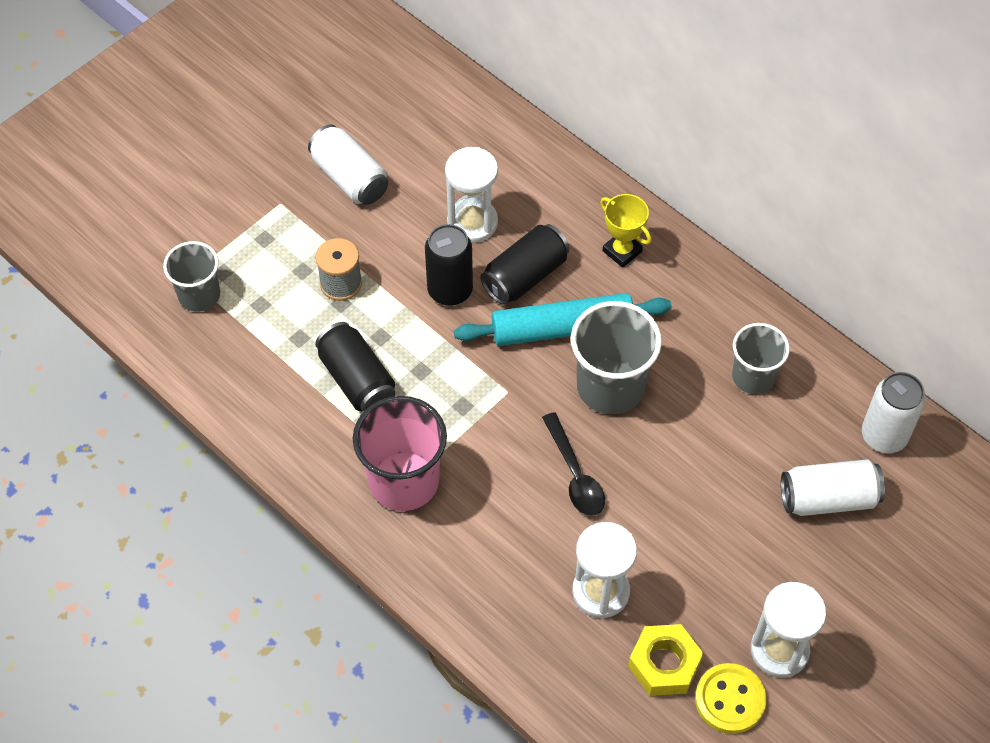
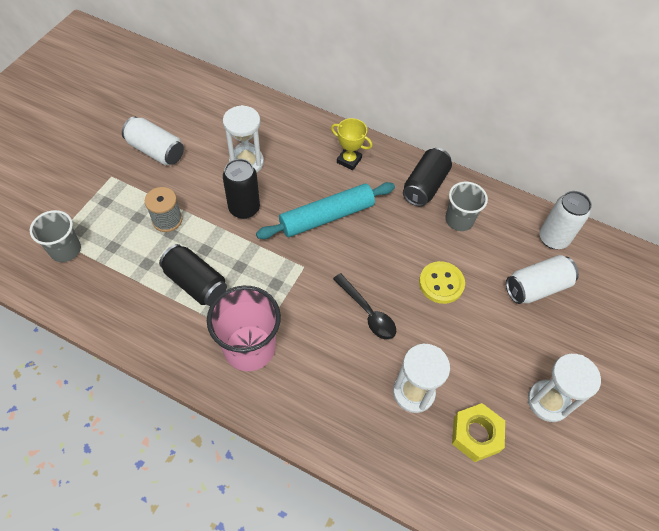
camera: 20 degrees left, 0 degrees up
(525, 276) = (291, 188): black can -> black can (424, 186)
(610, 387) = (371, 247): grey cup -> none
(730, 699) = (530, 448): yellow button -> yellow button (441, 283)

